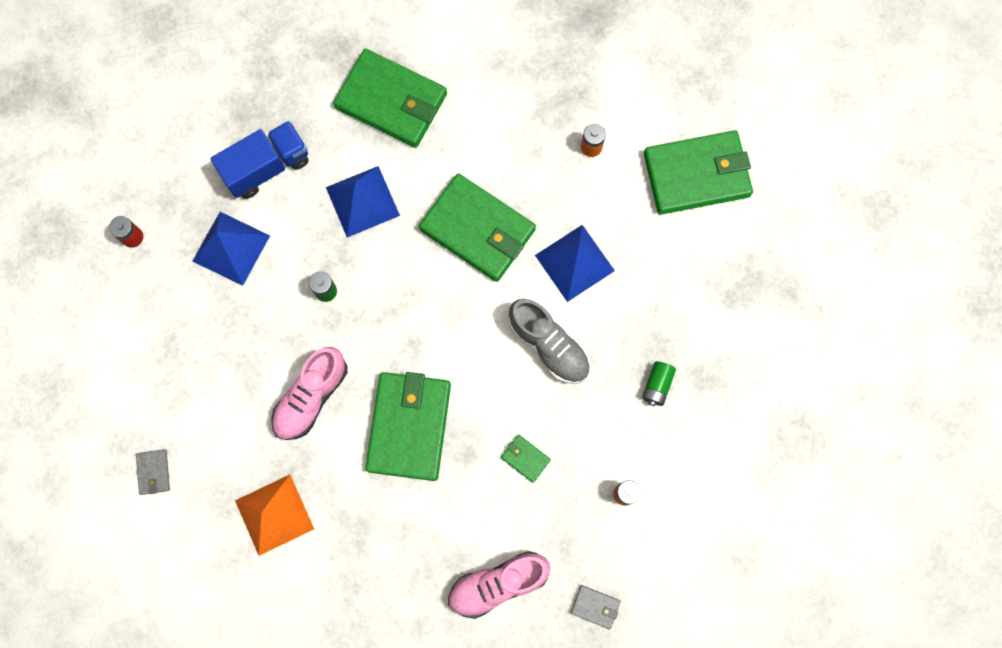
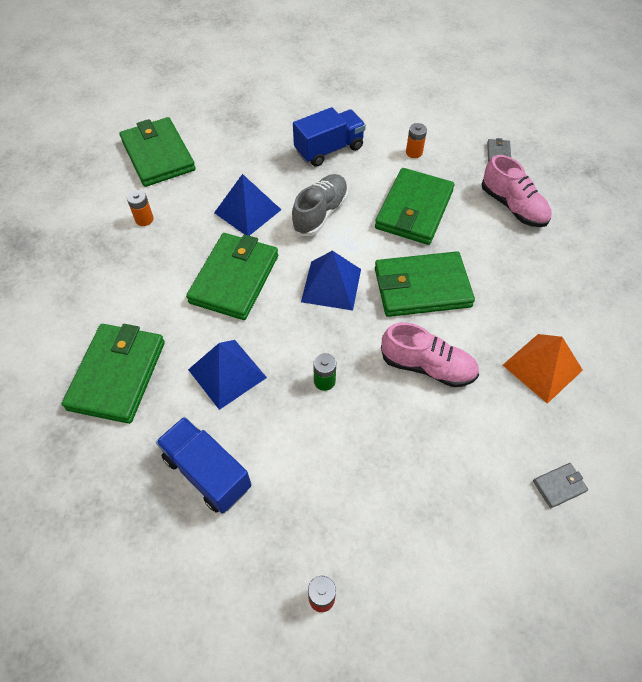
camera: 105 degrees left, 20 degrees down
(231, 248) = (305, 482): blue pyramid -> blue pyramid (331, 285)
(525, 458) = (414, 210): green wallet -> green wallet, size x2.42
(657, 385) = (329, 149): green battery -> blue truck

